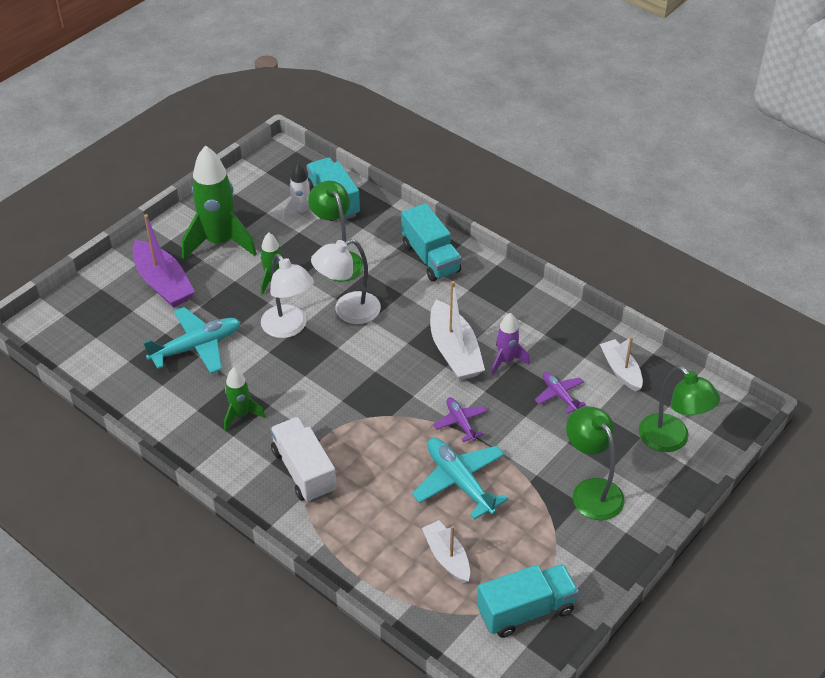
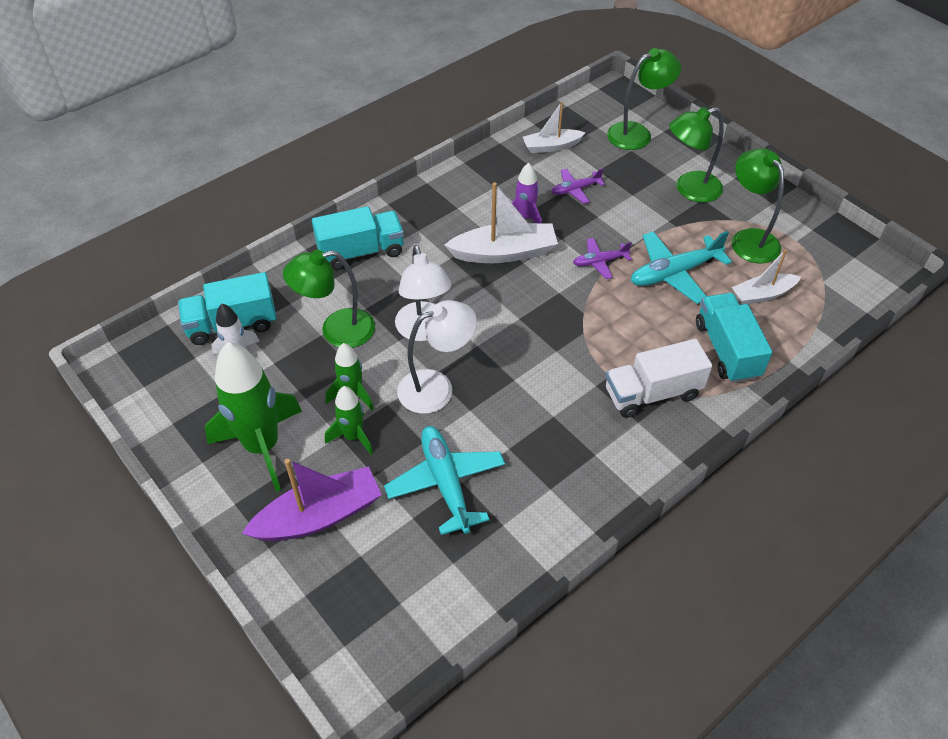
camera: 80 degrees left, 5 degrees up
(241, 415) = (565, 444): green rocket -> green rocket (353, 436)
(525, 610) = (818, 251): turquoise truck -> turquoise truck (727, 350)
(527, 545) = (749, 239): none -> green lamp

